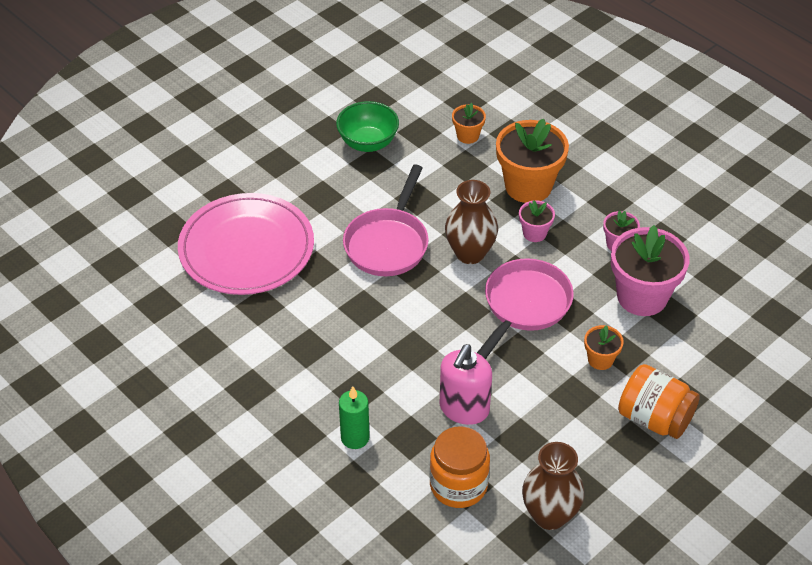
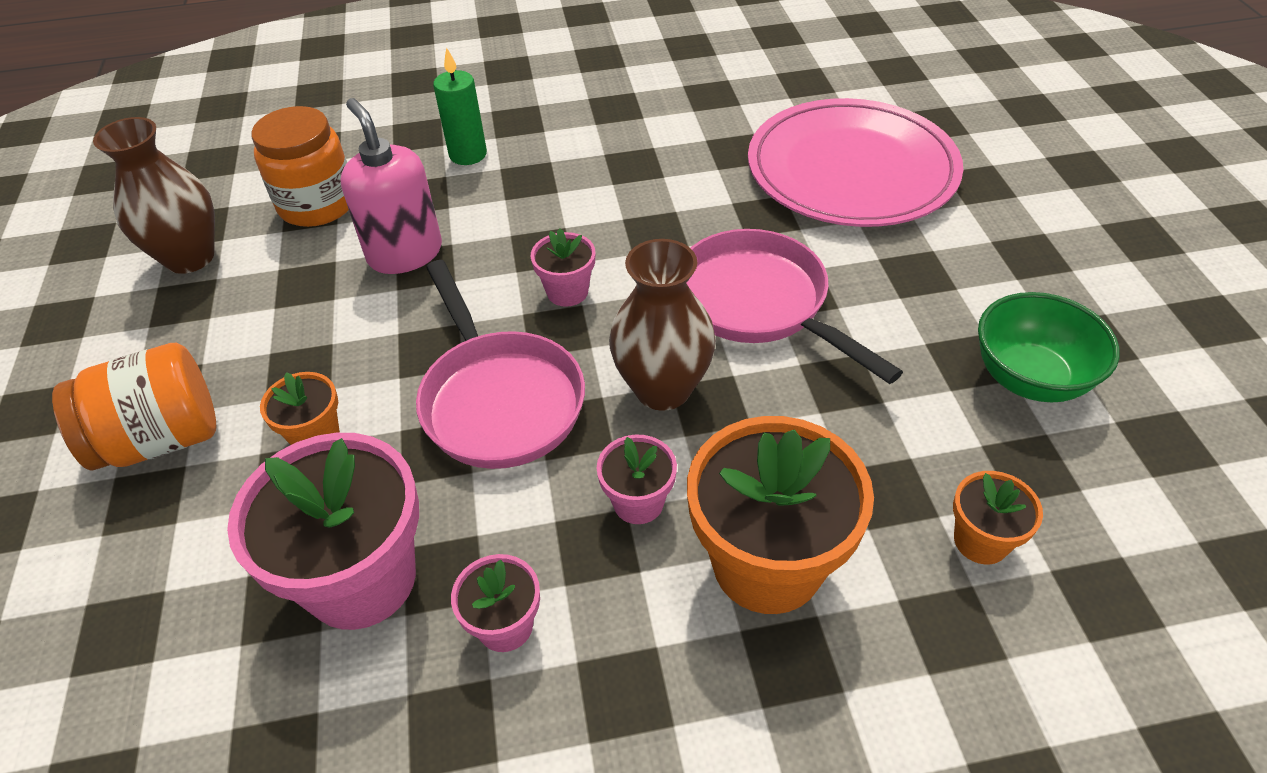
camera: 125 degrees right, 0 degrees up
(437, 320) = (567, 292): none -> pink flower pot

